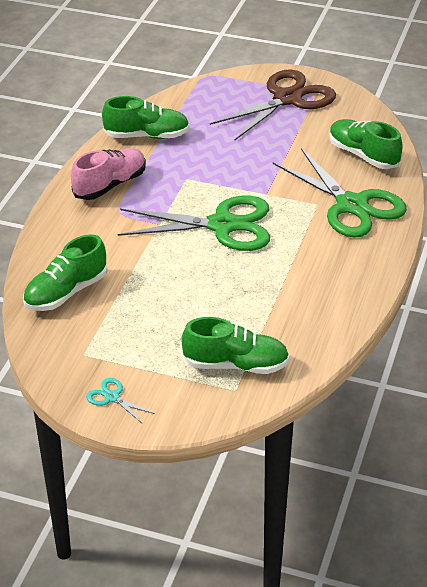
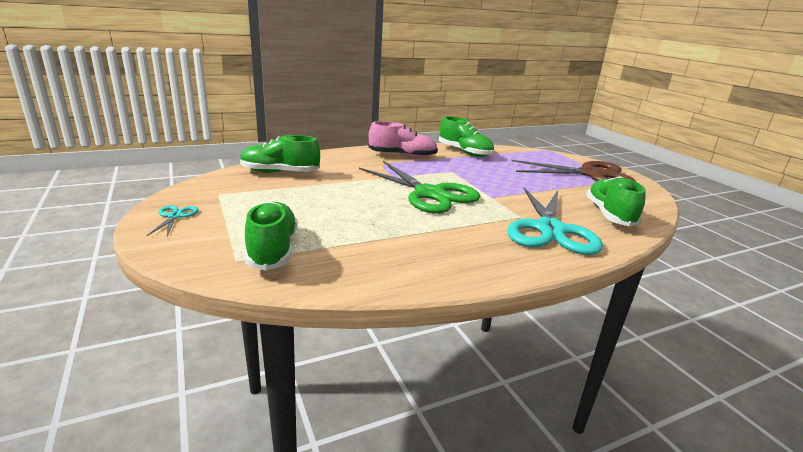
camera: 45 degrees right, 15 degrees down
(236, 365) = (273, 250): green shoe -> green shoe turned 150 degrees counterclockwise
(351, 205) = (550, 230): green scissors -> turquoise scissors

